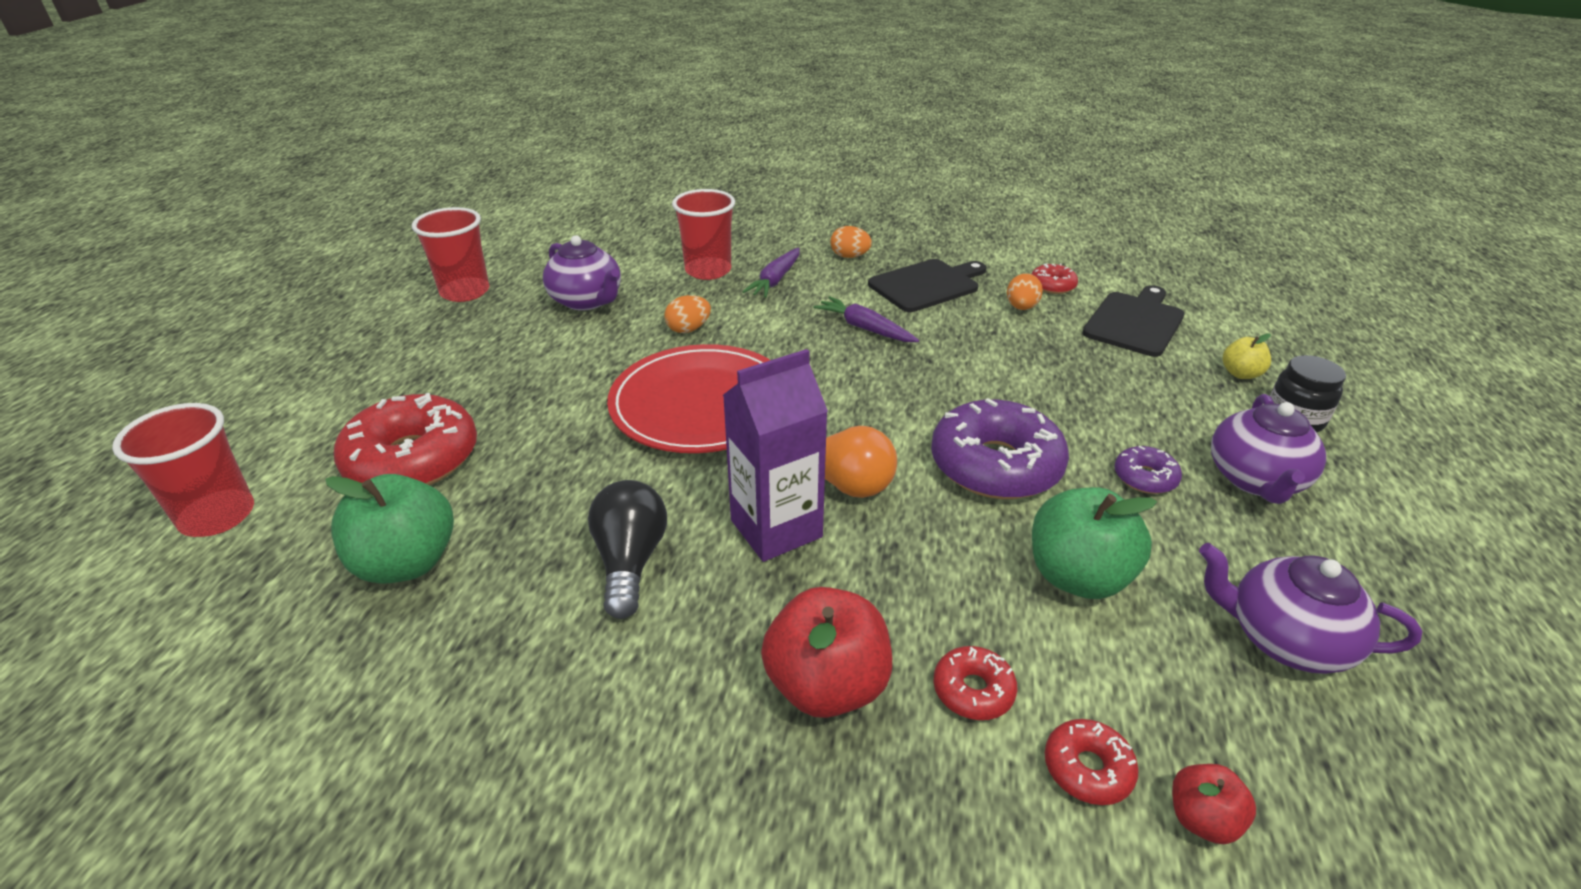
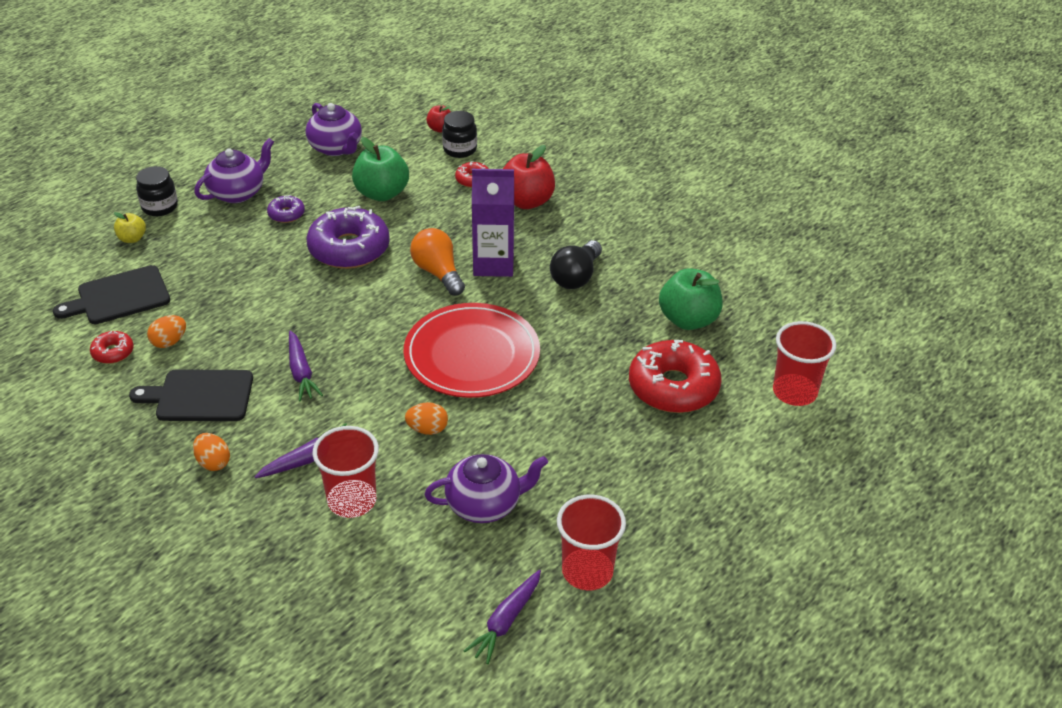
camera: 150 degrees left, 5 degrees up
(522, 253) = (506, 621): none -> purple carrot
(587, 301) = (485, 504): purple teapot -> purple teapot turned 90 degrees clockwise
(1087, 769) = (460, 149): red donut -> black jar

